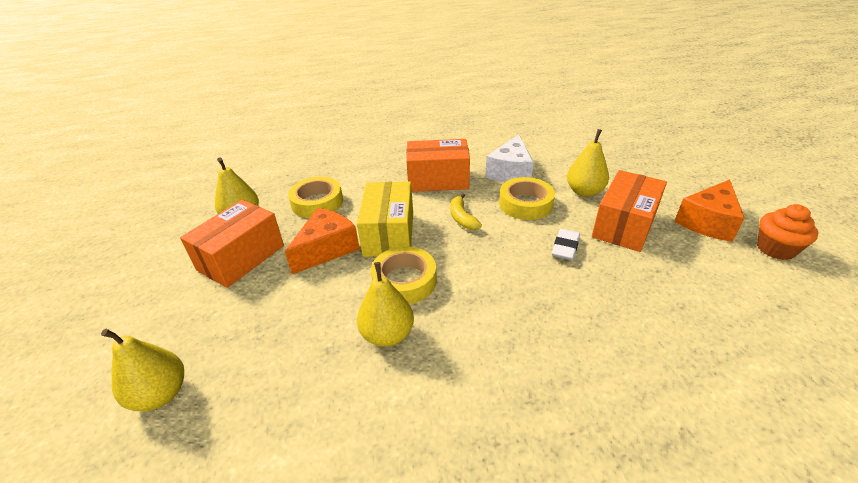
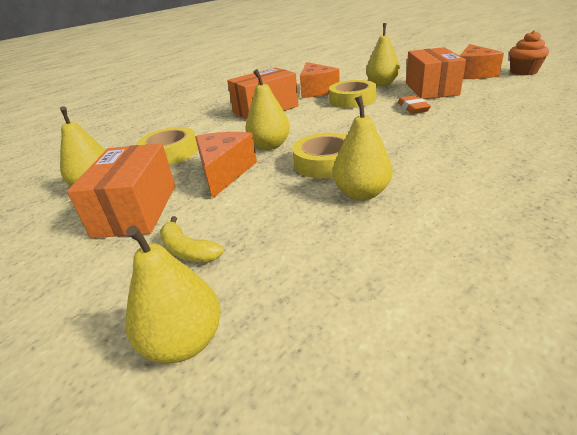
camera: 30 degrees left, 5 degrees down
(389, 234) = (270, 146): yellow box -> yellow pear
(462, 218) = (317, 119): yellow banana -> yellow banana (187, 250)
(510, 172) = (316, 91): white cheese -> orange cheese
(565, 247) = (413, 108): white eraser -> orange eraser

